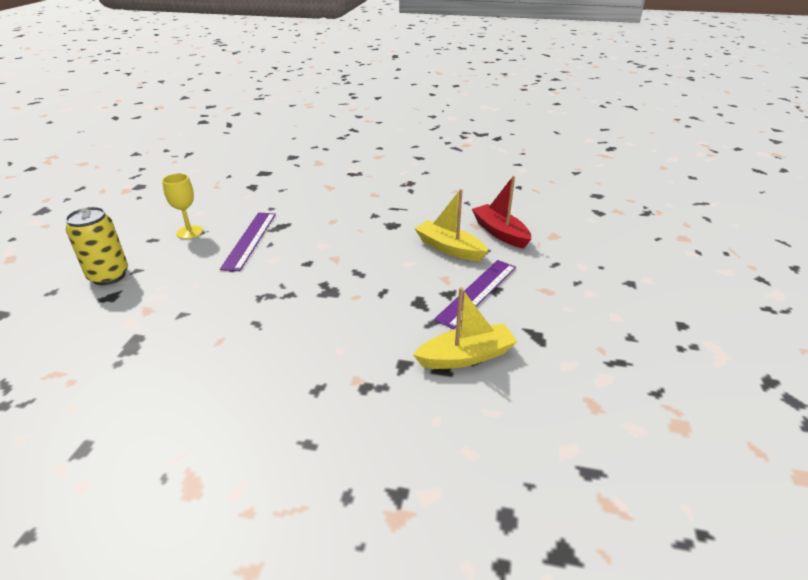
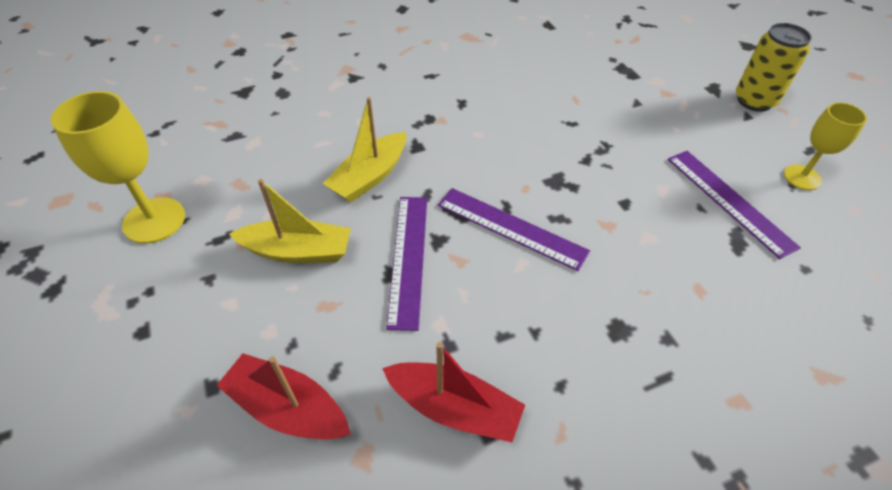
camera: 145 degrees right, 15 degrees up
(394, 280) = (511, 227): none -> purple ruler
(449, 248) = (498, 321): yellow boat -> yellow boat (298, 251)
(587, 261) = (288, 408): none -> red boat
(684, 404) = (154, 220): none -> yellow goblet

